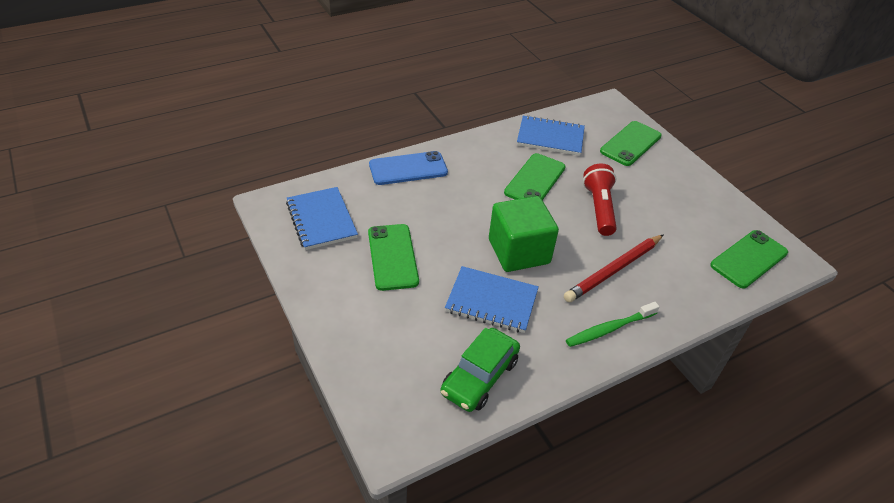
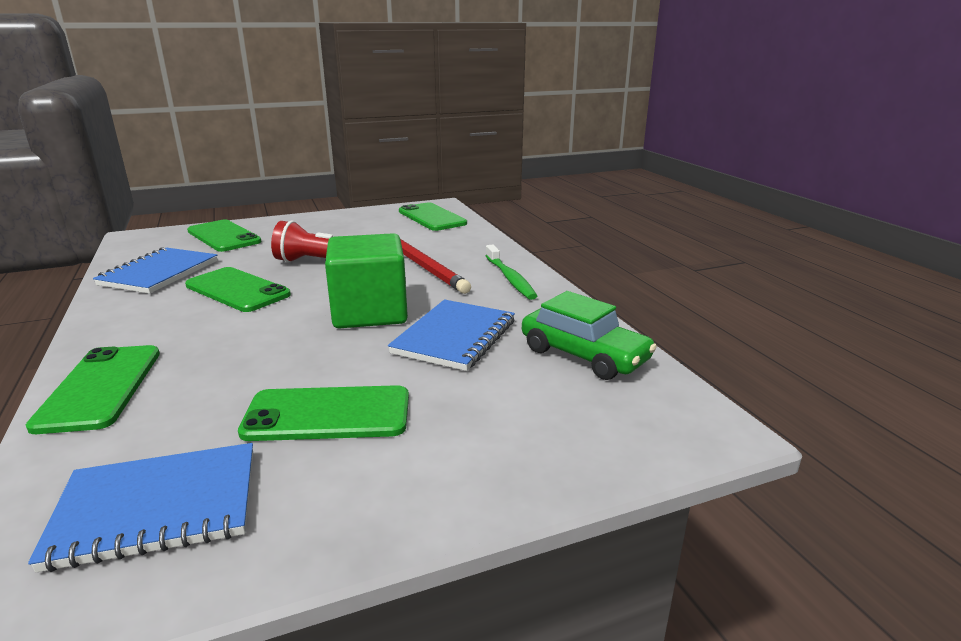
camera: 80 degrees left, 20 degrees down
(408, 168) = (100, 388): blue phone -> green phone

